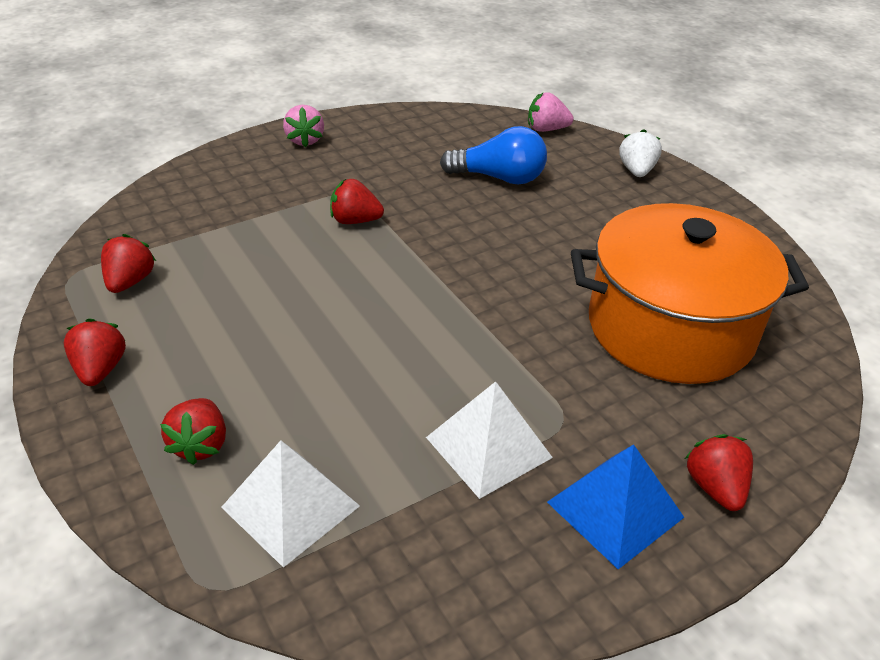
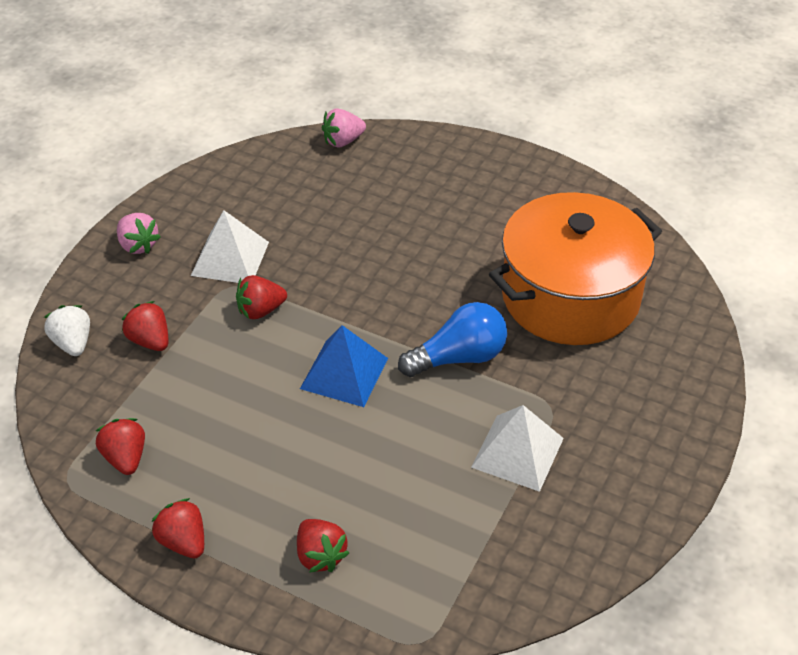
camera: 30 degrees left, 5 degrees up
(291, 506) = (424, 563): white pyramid -> white pyramid (230, 258)
(499, 178) = (343, 212): blue light bulb -> blue light bulb (458, 358)
(614, 509) = (626, 453): blue pyramid -> blue pyramid (344, 373)
(636, 171) = (448, 156): white strawberry -> white strawberry (73, 343)
(715, 487) = (674, 406): red strawberry -> red strawberry (150, 341)

